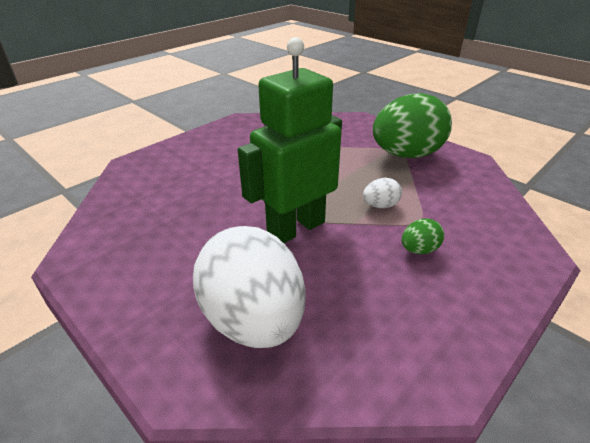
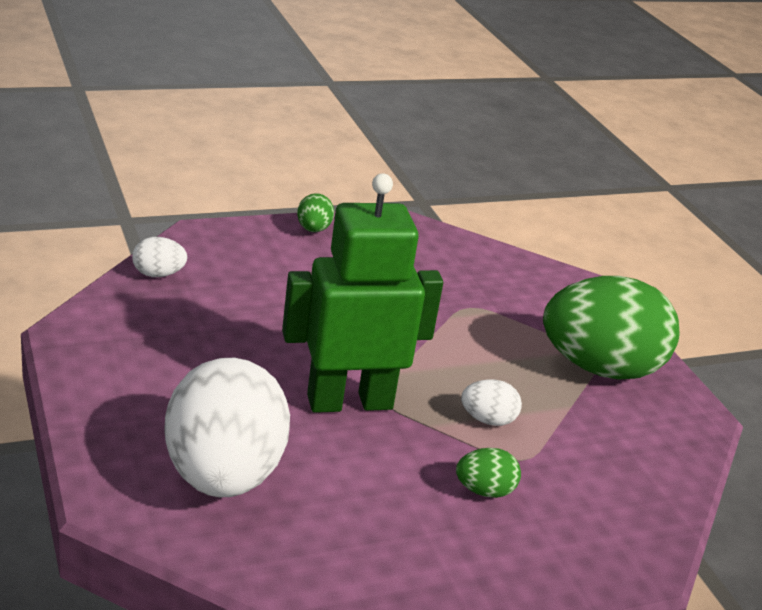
camera: 20 degrees right, 5 degrees down
(116, 196) = (158, 274): none -> white egg
(198, 138) = (313, 229): none -> green egg

